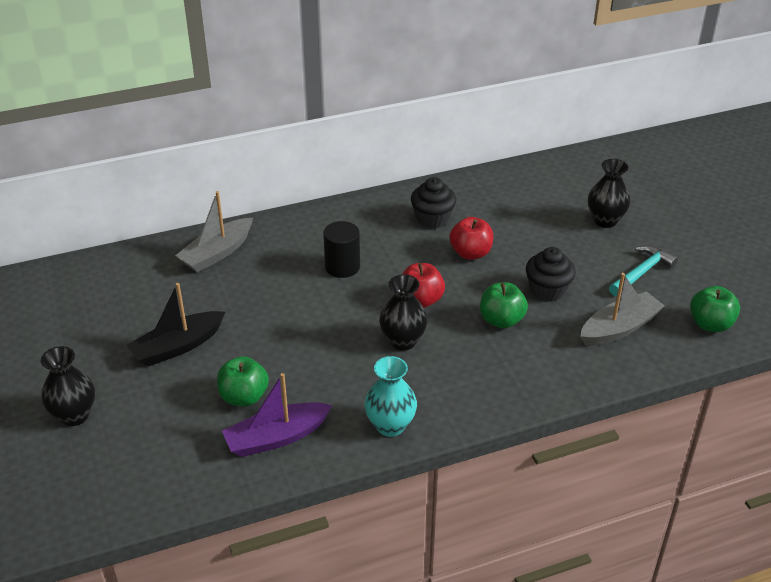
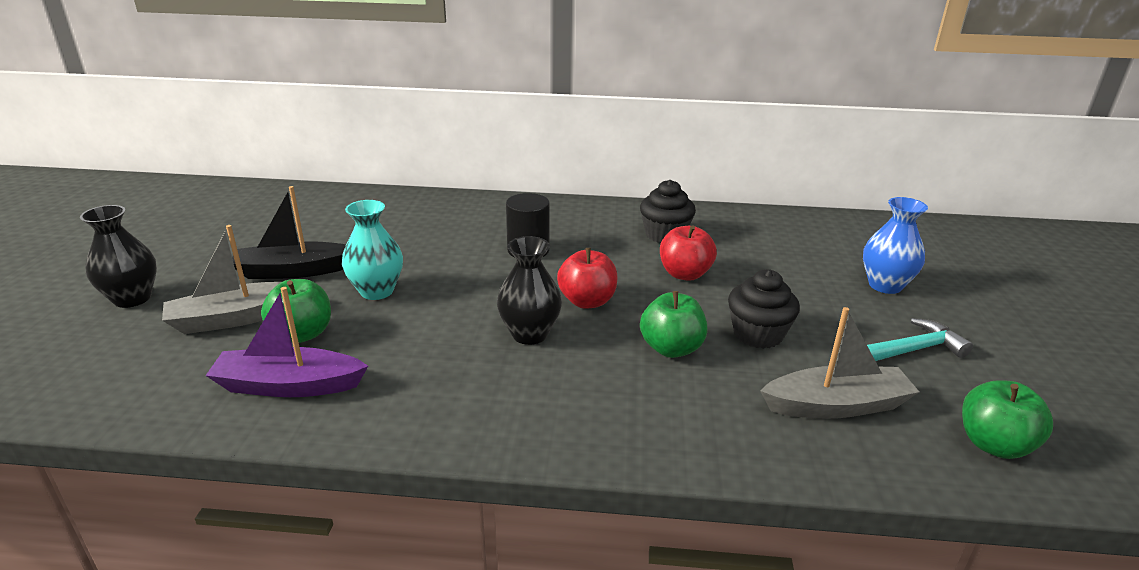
camera: 25 degrees right, 10 degrees down
(217, 253) = (417, 210): grey boat -> grey boat (236, 318)
(390, 425) = (429, 419): turquoise vase -> turquoise vase (377, 291)
(605, 220) = (885, 285): black vase -> blue vase

